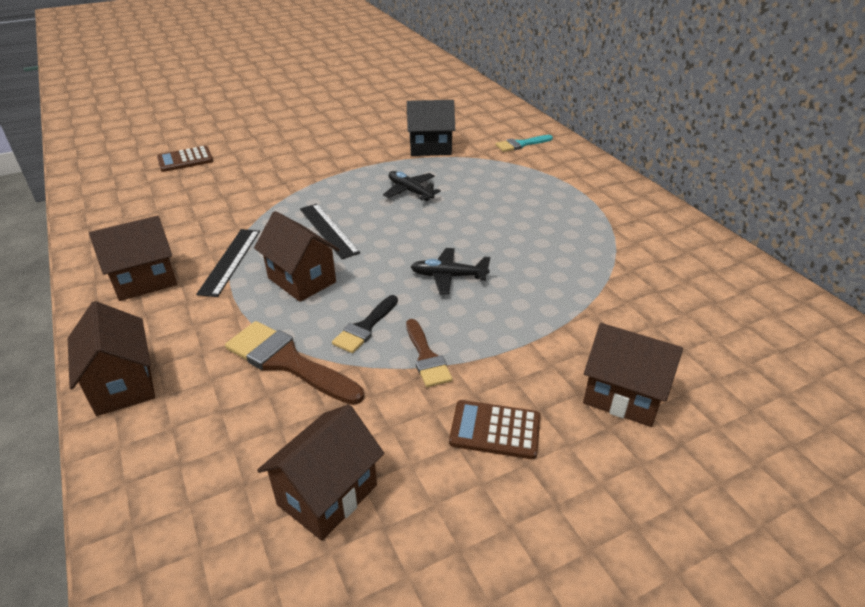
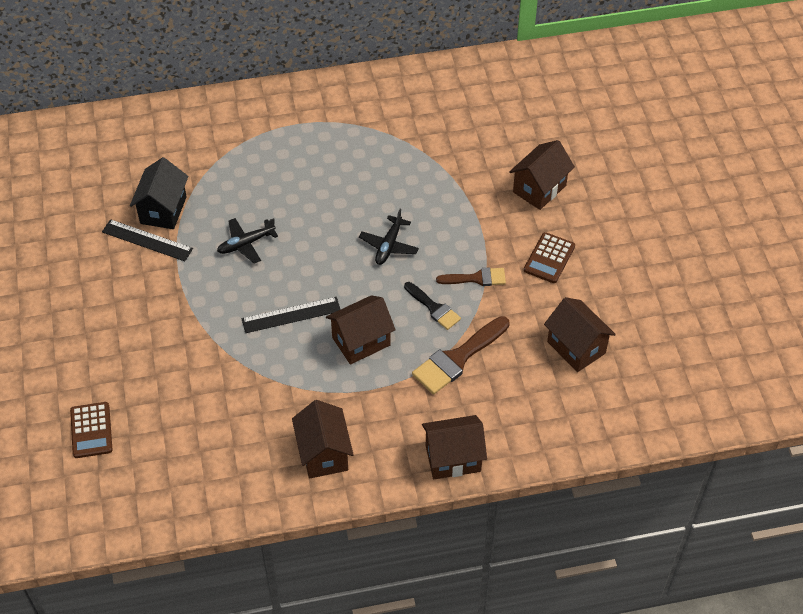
camera: 75 degrees left, 15 degrees up
(230, 261) = (315, 391): black ruler -> black ruler (147, 240)
(521, 144) = (188, 137): turquoise brush -> none

